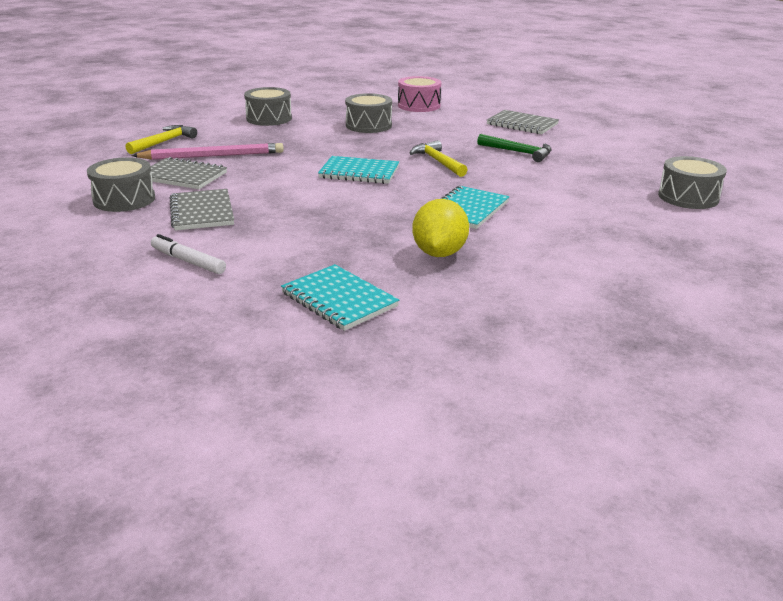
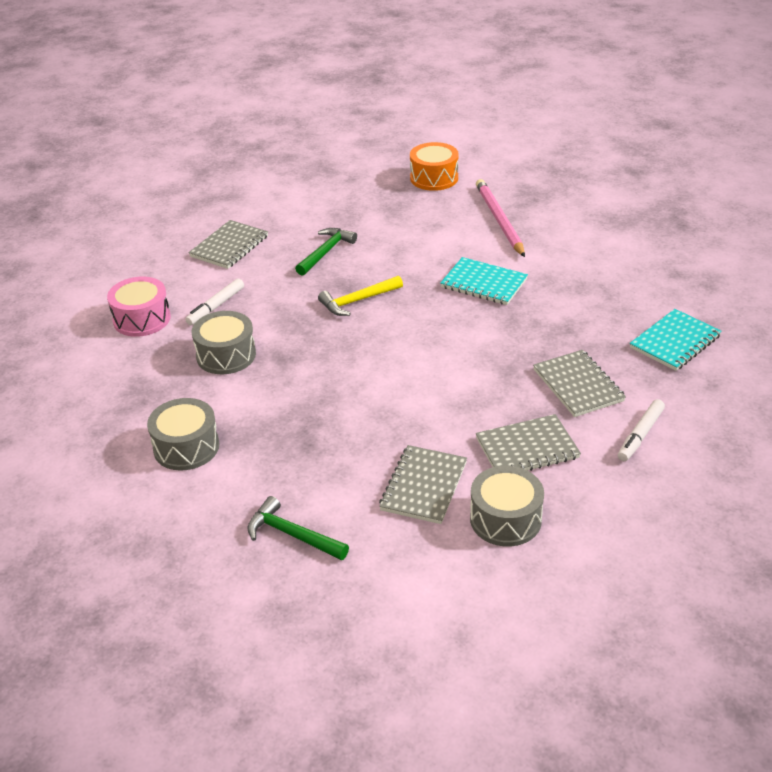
camera: 90 degrees left, 10 degrees up
(164, 142) = (292, 535): yellow hammer -> green hammer
(212, 156) = (348, 474): pink pencil -> pink pencil (499, 220)
(280, 239) = (578, 385): none -> grey notebook
(359, 172) = (395, 351): turquoise notebook -> none
(433, 122) = (216, 307): none -> white marker
(439, 253) = (578, 297): yellow lemon -> none
(688, 197) = (434, 178): grey drum -> orange drum

